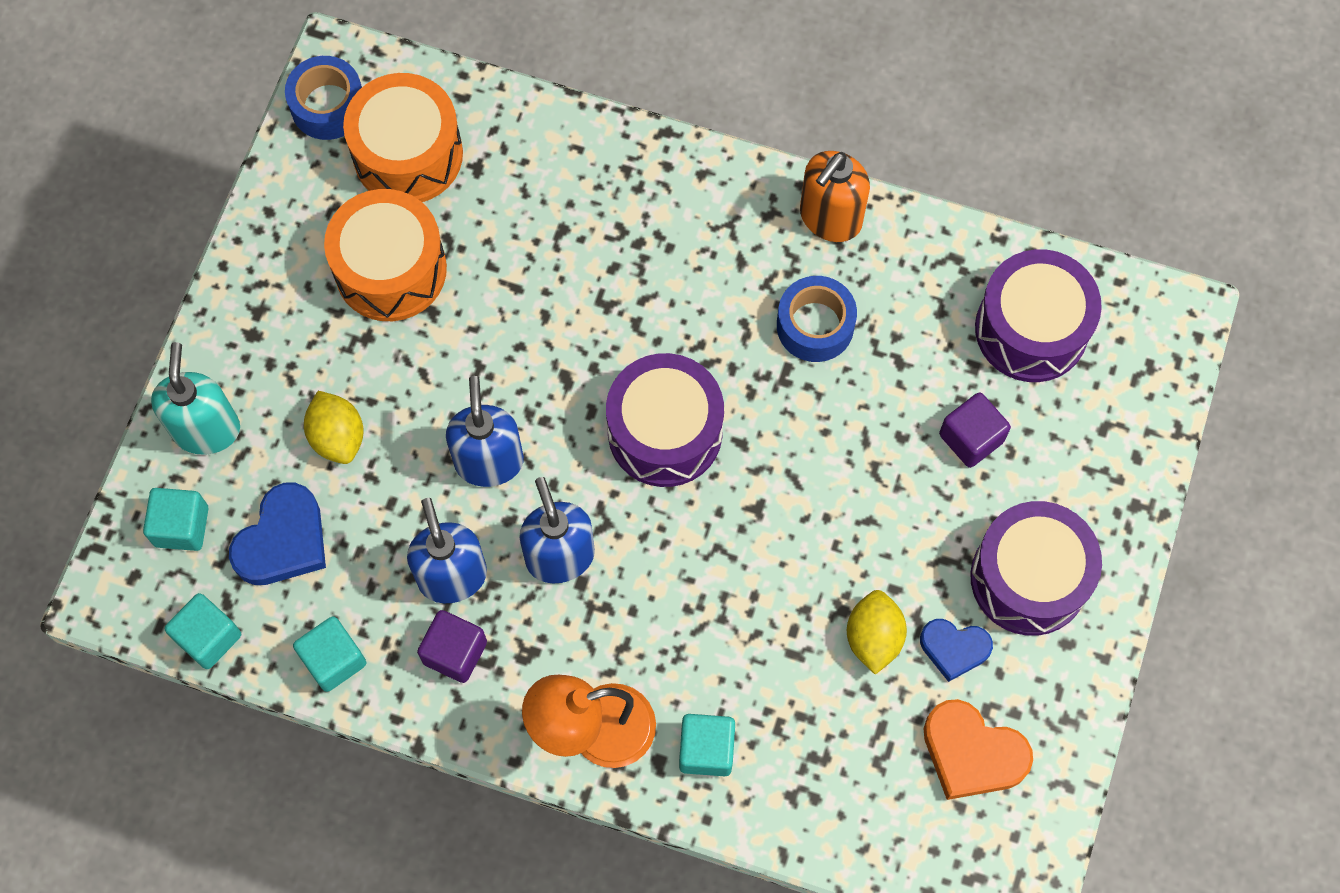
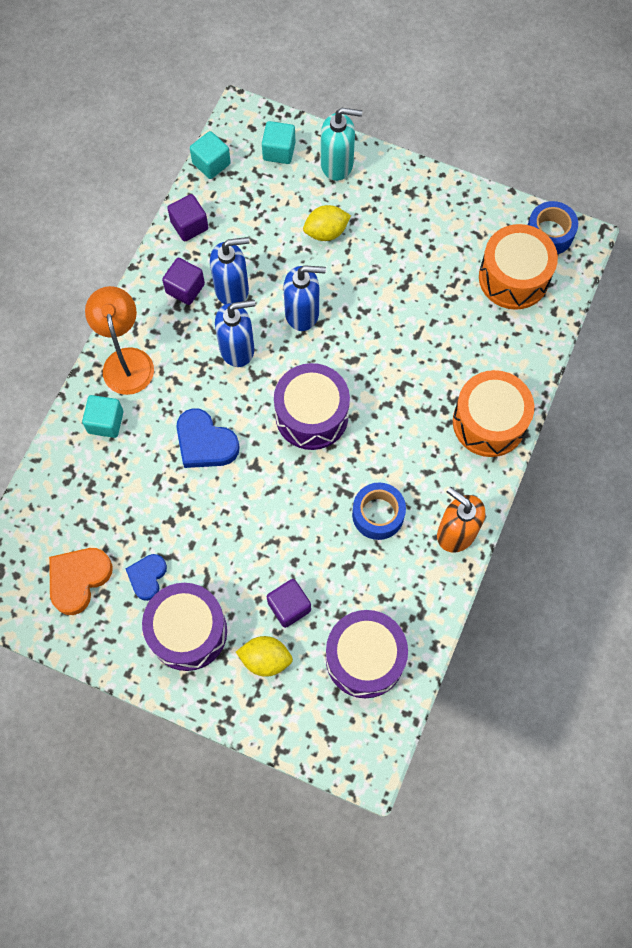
camera: 95 degrees right, 0 degrees up
(283, 540) = (264, 202): blue heart -> blue heart (205, 443)
(333, 660) = (189, 225): turquoise cube -> purple cube
(390, 269) = (434, 264): orange drum -> orange drum (489, 422)
(873, 637) = (161, 528): yellow lemon -> yellow lemon (265, 659)

